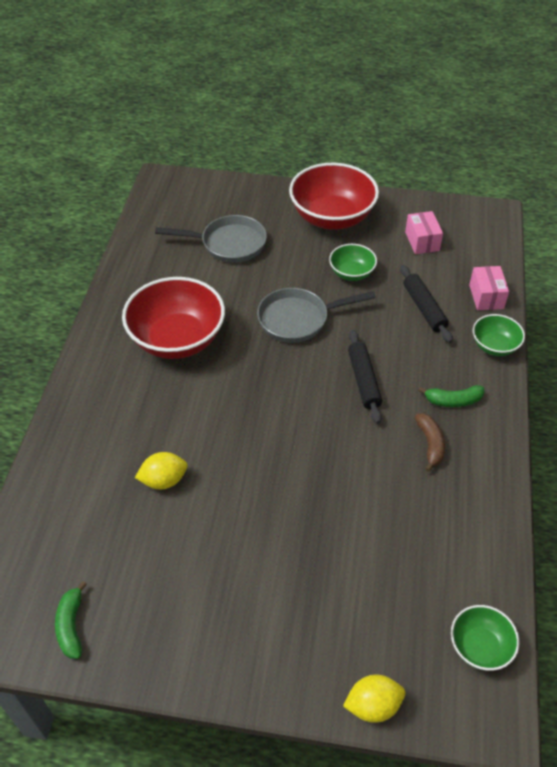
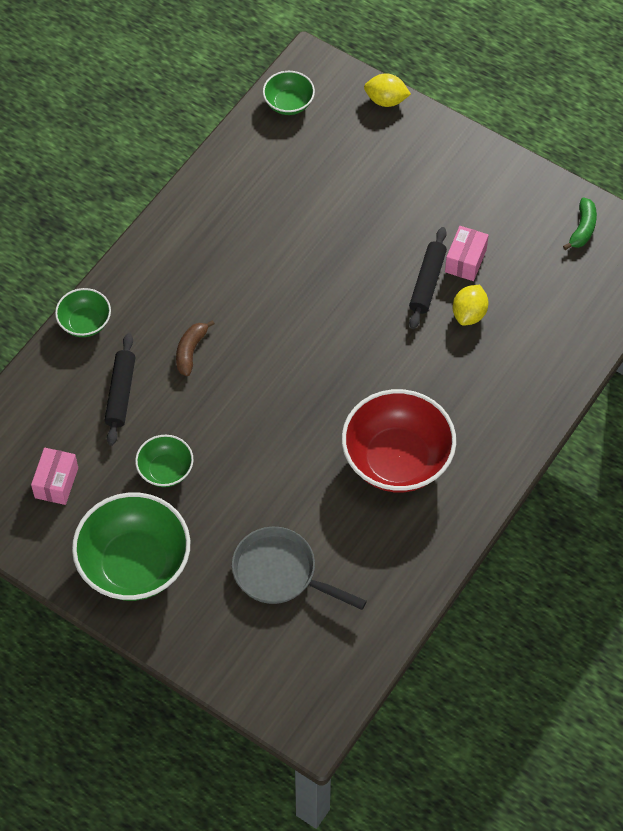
camera: 155 degrees left, 10 degrees up
(164, 480) = (469, 314): yellow lemon -> yellow lemon turned 75 degrees counterclockwise
(298, 319) = (259, 433): grey pan -> none
(332, 217) = (134, 564): red bowl -> green bowl
(364, 380) = (236, 337): black rolling pin -> black rolling pin (427, 282)
(430, 444) = (218, 254): brown banana -> brown banana (190, 351)
(453, 401) = (168, 285): green banana -> none
(486, 296) = (46, 381): pink box -> pink box (465, 261)

